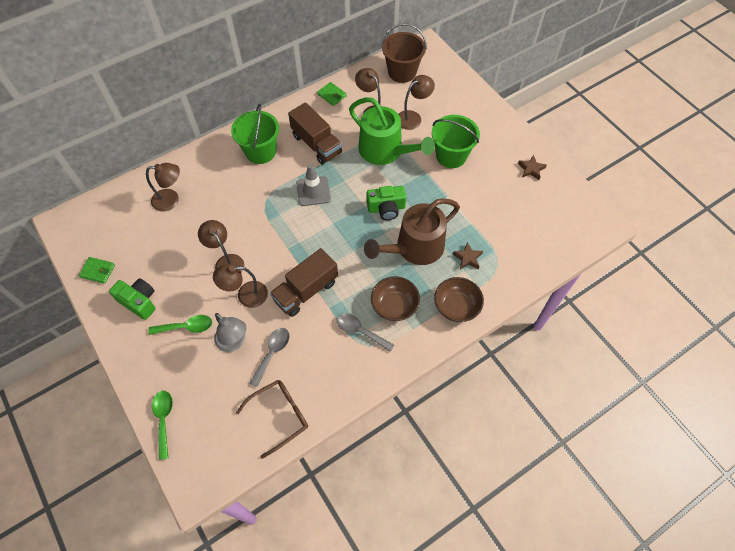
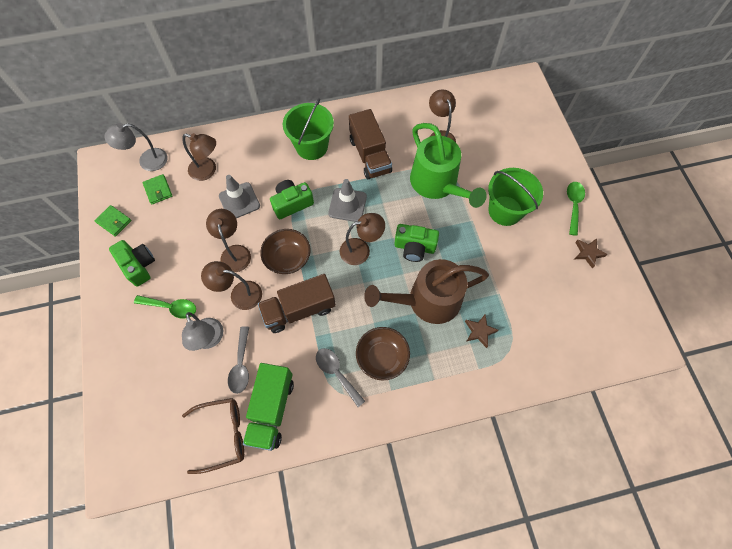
camera: 20 degrees right, 5 degrees up
(107, 209) = (147, 161): none -> grey lamp
(164, 420) = (114, 396): green spoon -> green spoon (573, 205)
(212, 217) = (239, 201): none -> grey traffic cone
(262, 205) = (292, 203): none -> green camera
(272, 353) = (241, 365): grey spoon -> grey spoon turned 135 degrees clockwise
(315, 380) = (271, 410): none -> green truck
(332, 95) = (405, 107): green wallet -> green wallet (158, 190)
(402, 72) = (488, 102): brown bucket -> none
(413, 117) = (480, 156): brown lamp -> brown lamp (361, 250)
(456, 306) = (446, 381): brown bowl -> brown bowl (288, 258)

